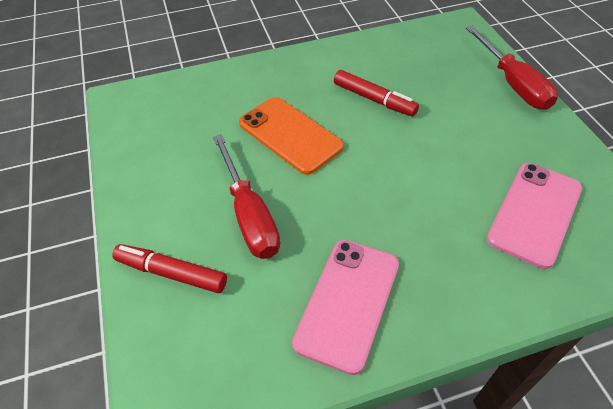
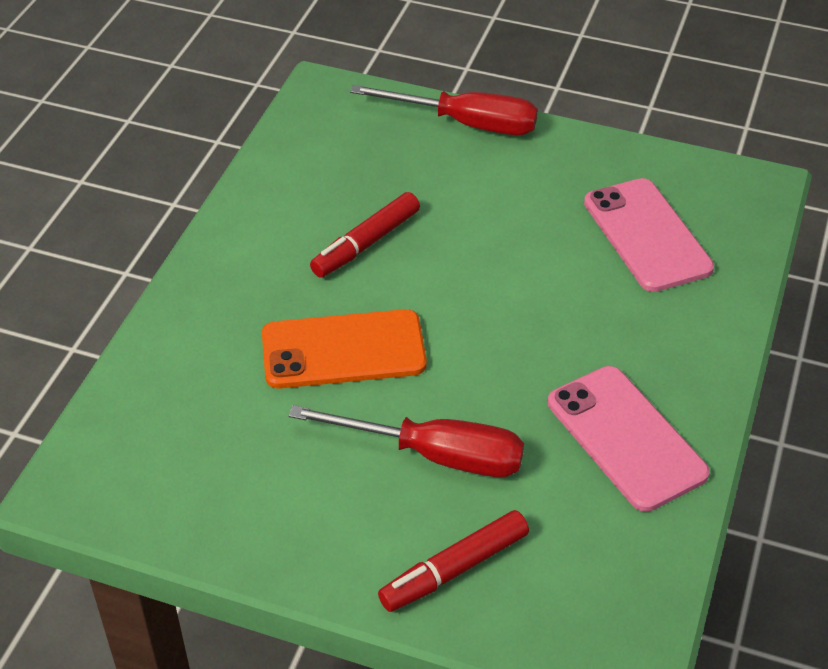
camera: 55 degrees left, 5 degrees down
(374, 99) = (366, 243): red marker -> red marker turned 150 degrees clockwise

